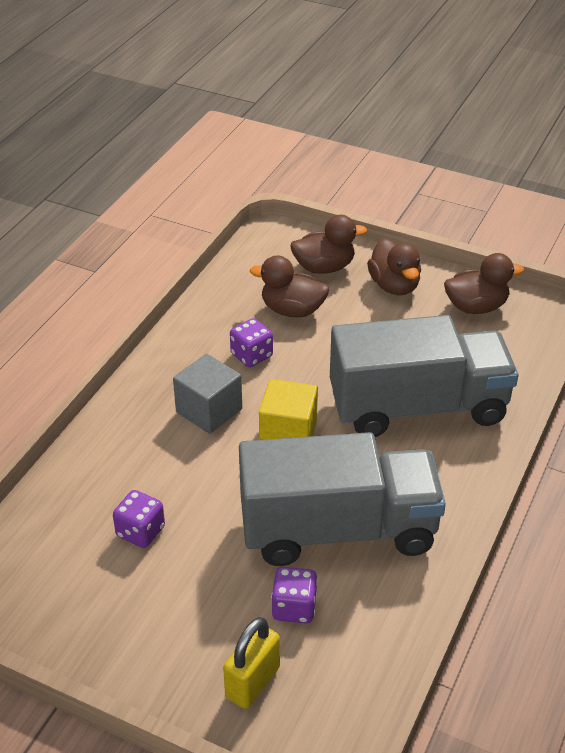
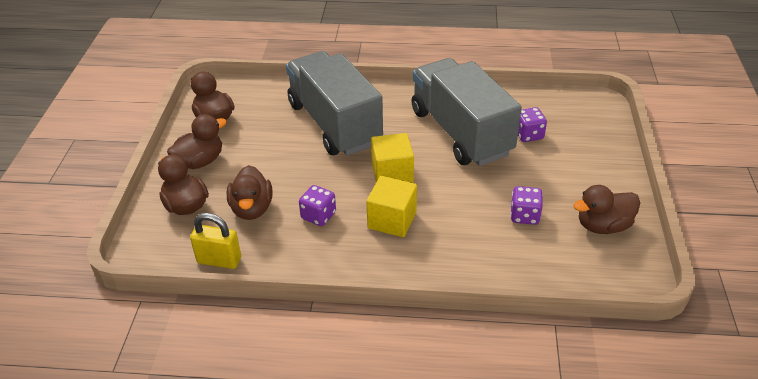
camera: 110 degrees left, 0 degrees up
(72, 605) = (603, 226): none -> brown duck
(209, 410) = (392, 220): grey cube -> yellow cube
(252, 682) = (586, 136): yellow padlock -> yellow padlock (219, 260)

